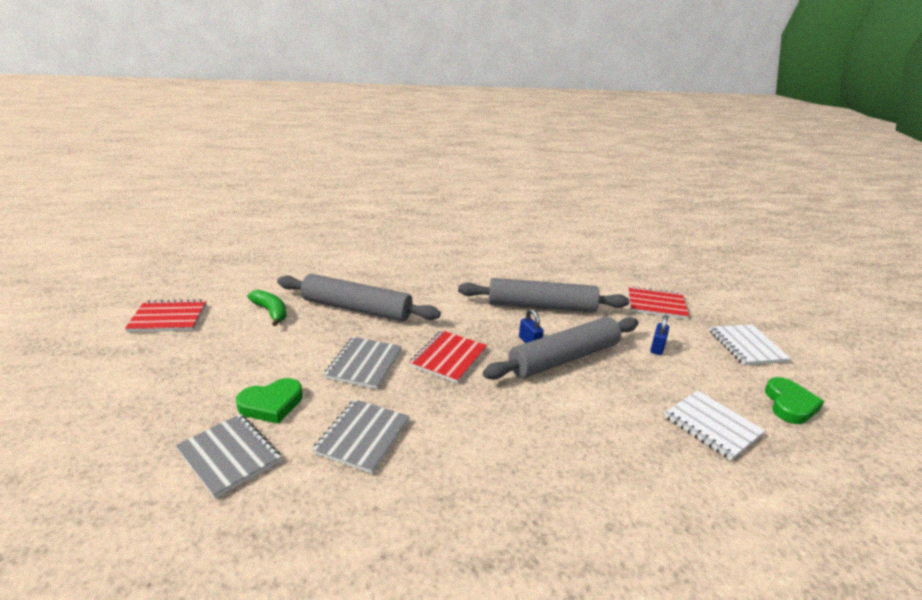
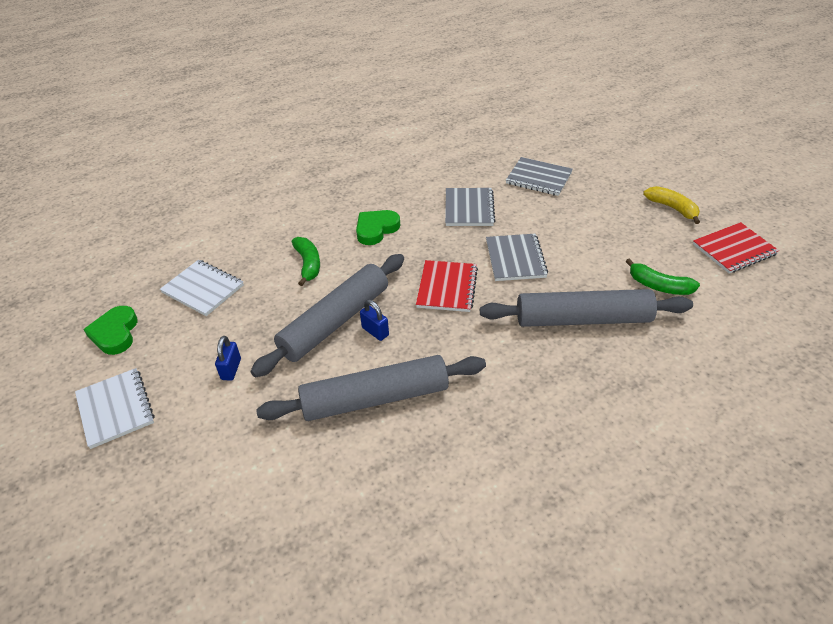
camera: 165 degrees right, 15 degrees up
(148, 366) = (672, 208): none -> yellow banana
(271, 404) = (550, 210): green heart -> green heart (376, 229)
(588, 421) = (308, 264): none -> green banana
(656, 304) = (212, 461): red notebook -> none

